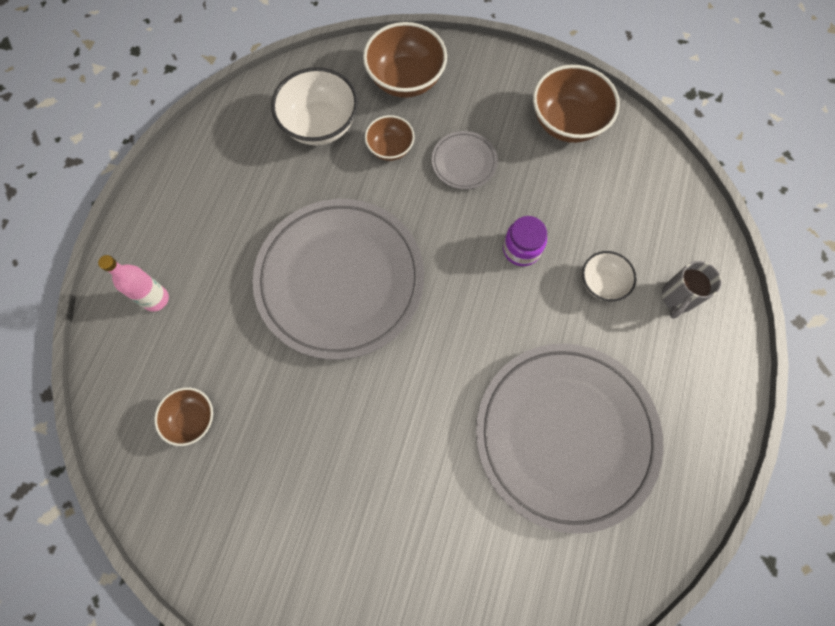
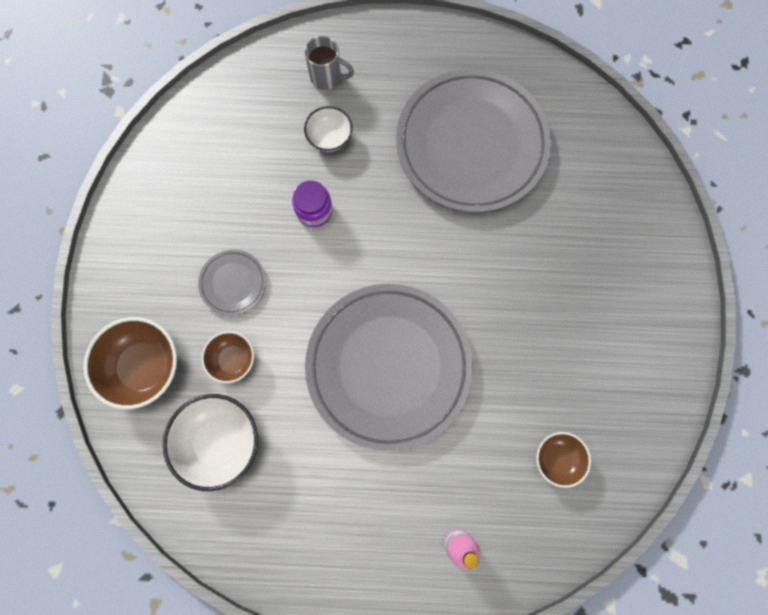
camera: 105 degrees left, 5 degrees up
(567, 122) = (166, 196): brown bowl -> none

